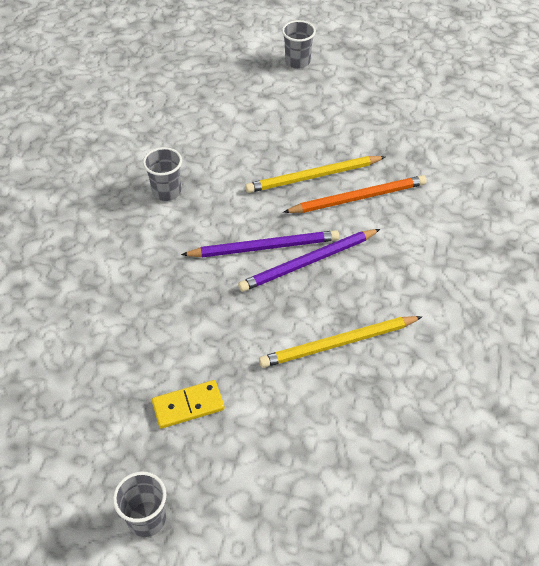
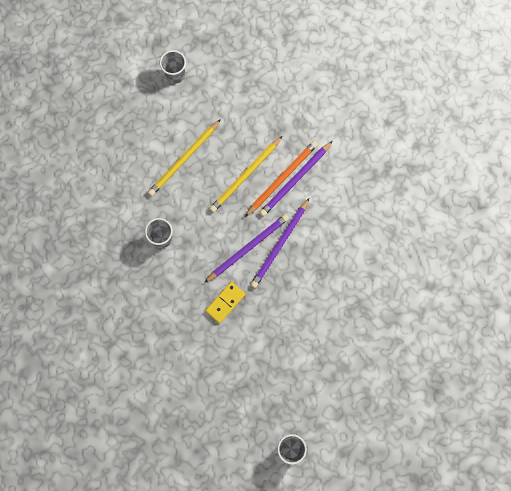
camera: 30 degrees left, 25 degrees up
(188, 405) = (270, 376): yellow domino -> yellow domino (225, 302)
(338, 344) = (327, 291): yellow pencil -> yellow pencil (184, 159)
(374, 206) = (295, 180): none -> purple pencil

